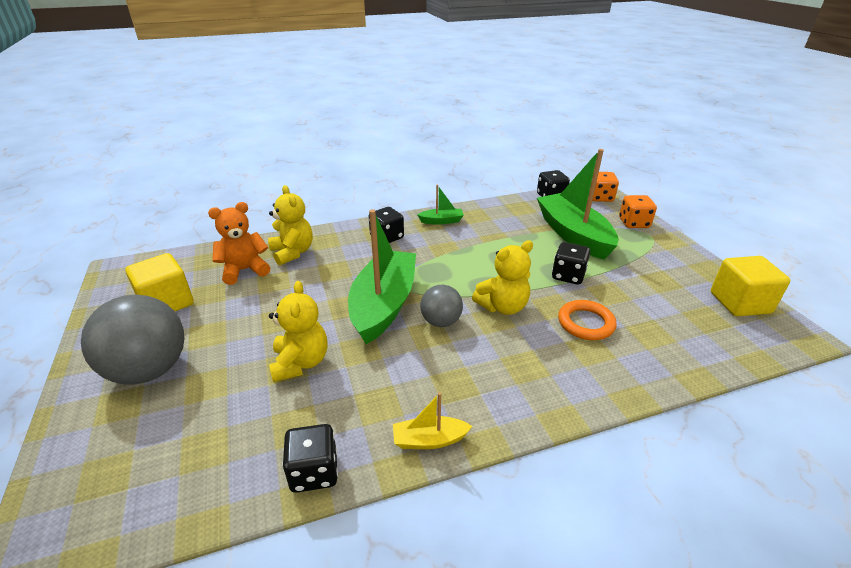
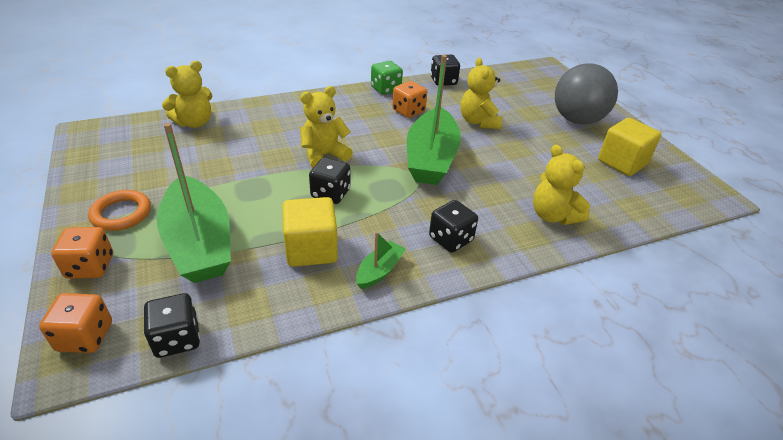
camera: 175 degrees right, 5 degrees up
(244, 270) = (585, 193): orange teddy bear -> none
(397, 382) = (408, 111): none -> orange dice
(429, 440) = (386, 89): yellow boat -> green dice
(441, 221) = (379, 271): green boat -> green boat turned 135 degrees clockwise
(441, 321) = (380, 145): grey ball -> none
(568, 276) = (245, 184): black dice -> black dice (330, 193)
(586, 323) = (257, 142): orange ring -> orange ring (121, 213)
(684, 352) = (194, 123): none -> yellow teddy bear
(740, 303) = (97, 156): yellow cube -> yellow cube (311, 249)

